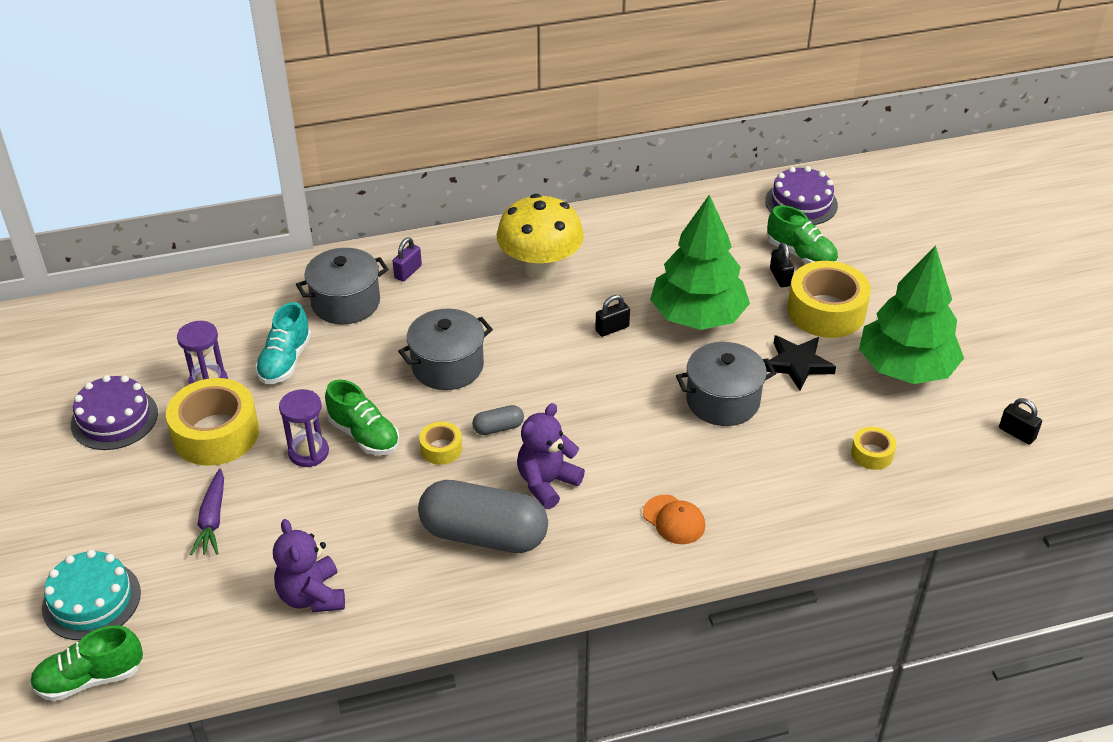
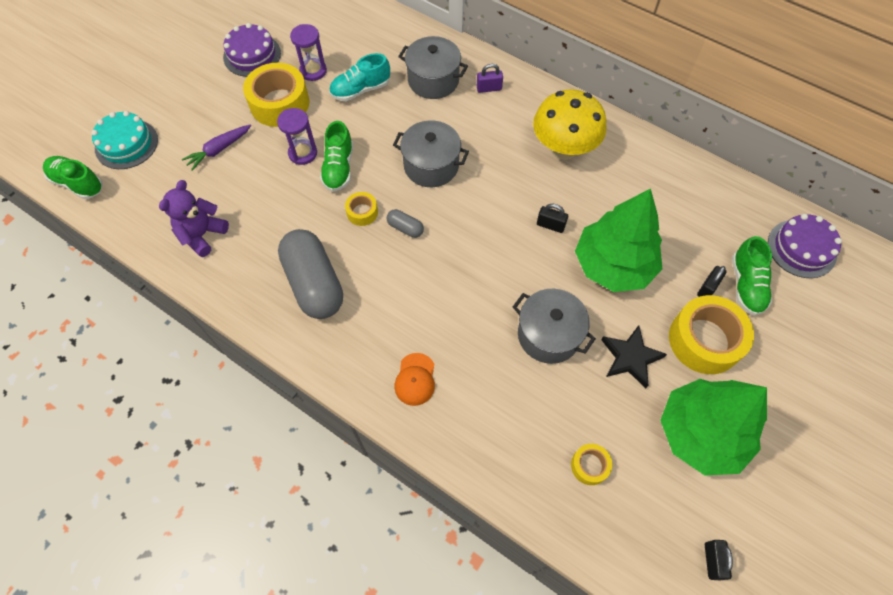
camera: 50 degrees right, 20 degrees up
(547, 483) = (383, 286): purple teddy bear -> none

